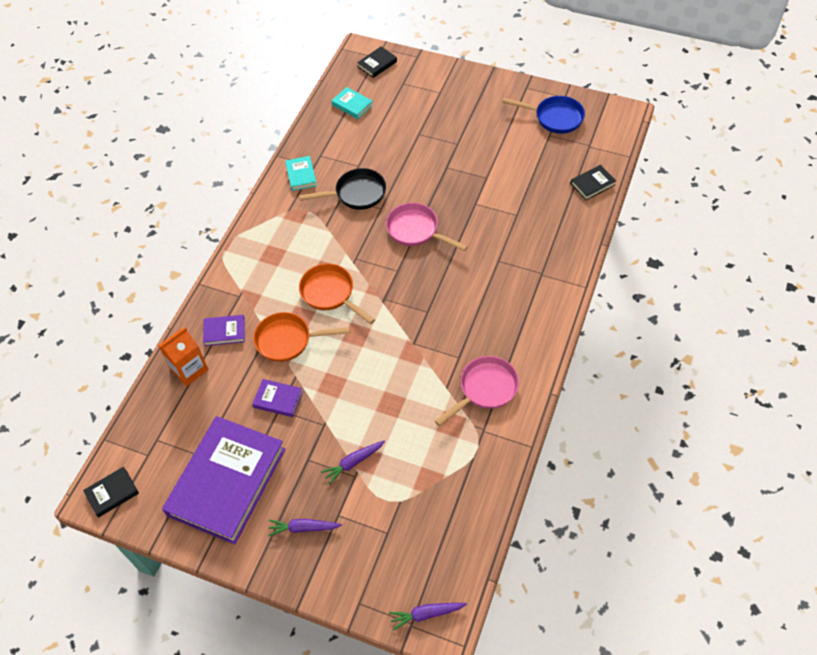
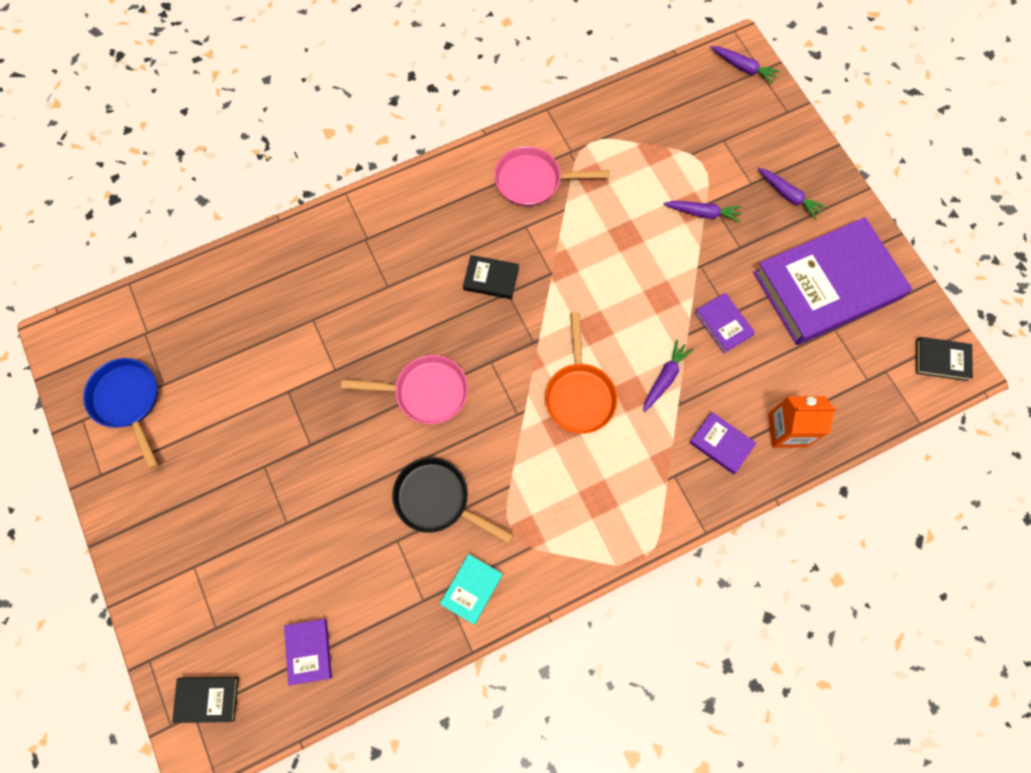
camera: 140 degrees left, 15 degrees up
(288, 340) = (665, 378): orange pan -> purple carrot
(352, 105) = (309, 651): turquoise book -> purple book
(416, 230) = (425, 392): pink pan -> pink pan turned 75 degrees counterclockwise
(592, 184) = (203, 286): black book -> black book (491, 279)

